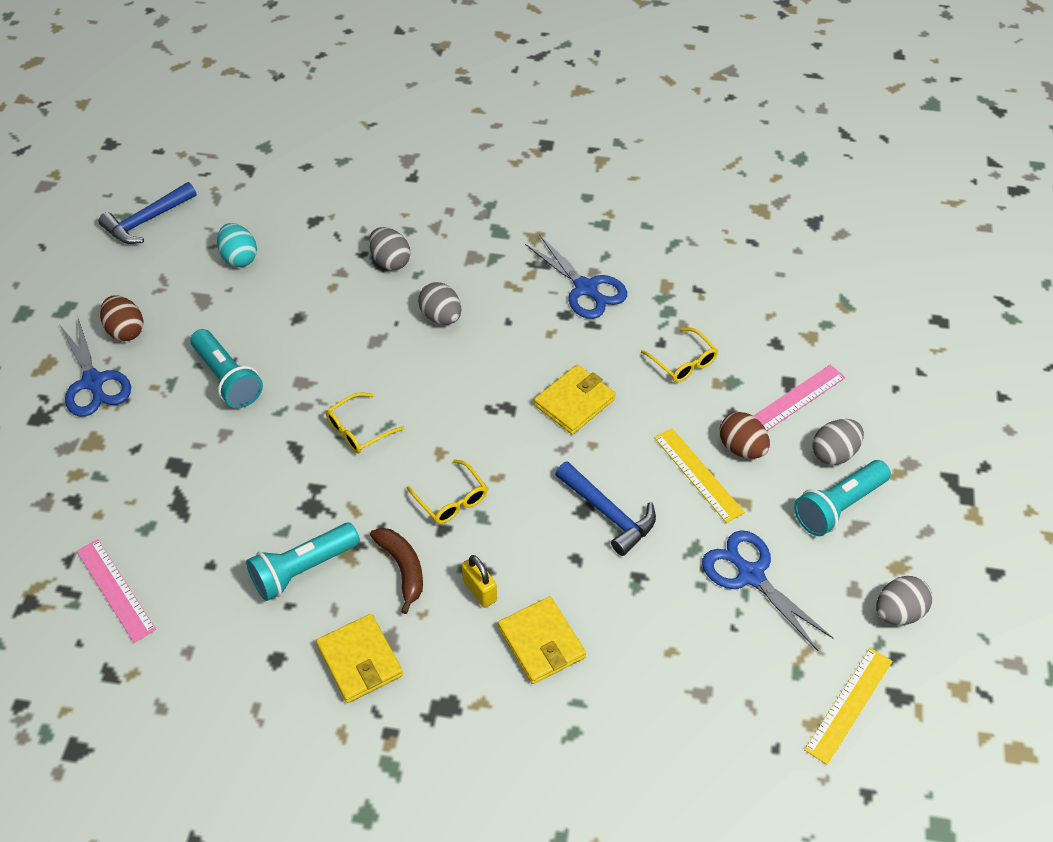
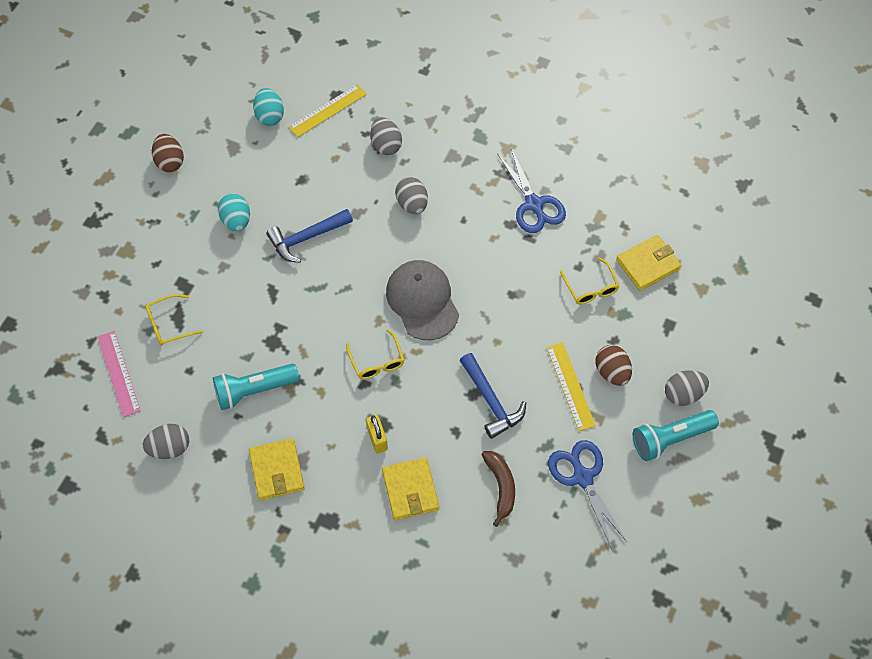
camera: 15 degrees right, 10 degrees up
(93, 382) = (137, 200): blue scissors -> none
(146, 221) = (206, 66): blue hammer -> blue hammer (306, 238)
(228, 378) = (236, 220): turquoise flashlight -> turquoise egg
(359, 430) = (323, 287): yellow glasses -> yellow glasses (169, 324)
(403, 568) = (326, 407): brown banana -> brown banana (501, 487)
(487, 419) = (422, 301): none -> grey cap
(574, 402) = (494, 302): yellow wallet -> yellow wallet (648, 264)
(796, 399) = (670, 341): pink ruler -> none
(848, 704) = (620, 595): yellow ruler -> yellow ruler (327, 110)
(898, 612) = (685, 534): grey egg -> grey egg (170, 448)

